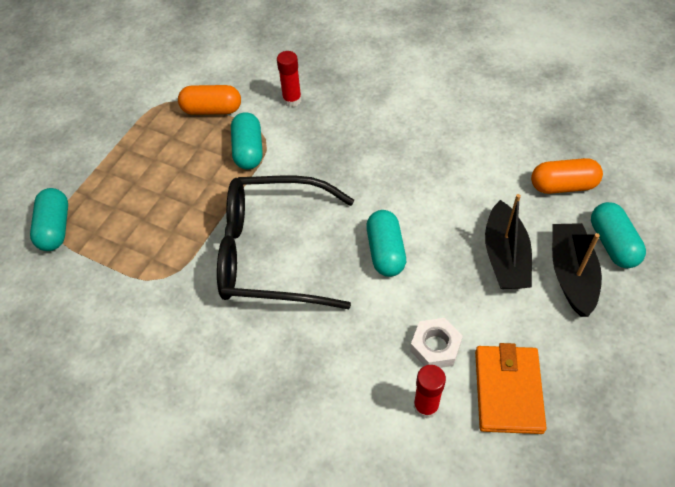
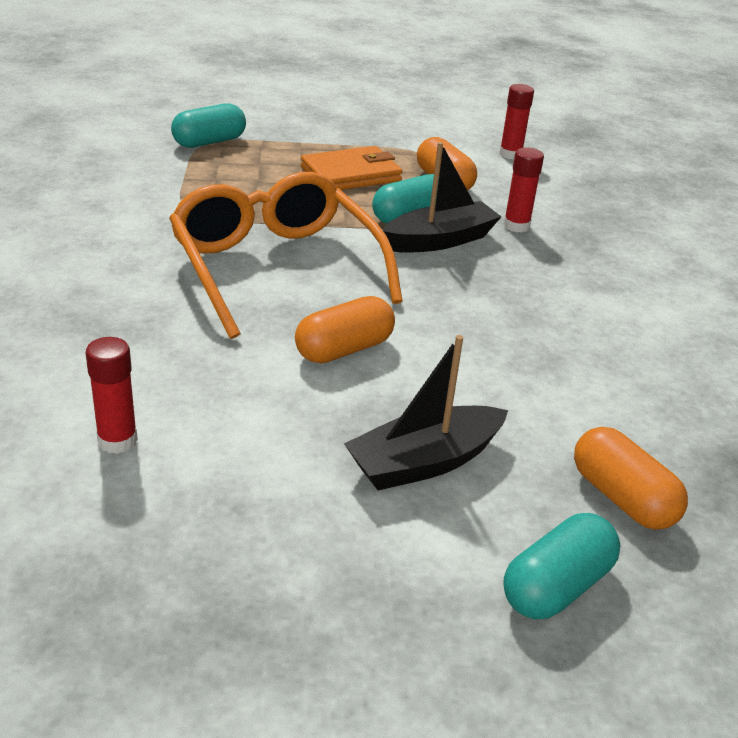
camera: 55 degrees right, 20 degrees down
(196, 55) = (510, 154): none -> red glue stick
(272, 252) = (276, 267): black glasses -> orange glasses
(385, 251) = (344, 349): turquoise capsule -> orange capsule
(435, 347) = (218, 428): white nut -> none
(508, 391) = (184, 517): orange wallet -> orange wallet (351, 174)
(571, 274) = (449, 545): black boat -> black boat (440, 240)

